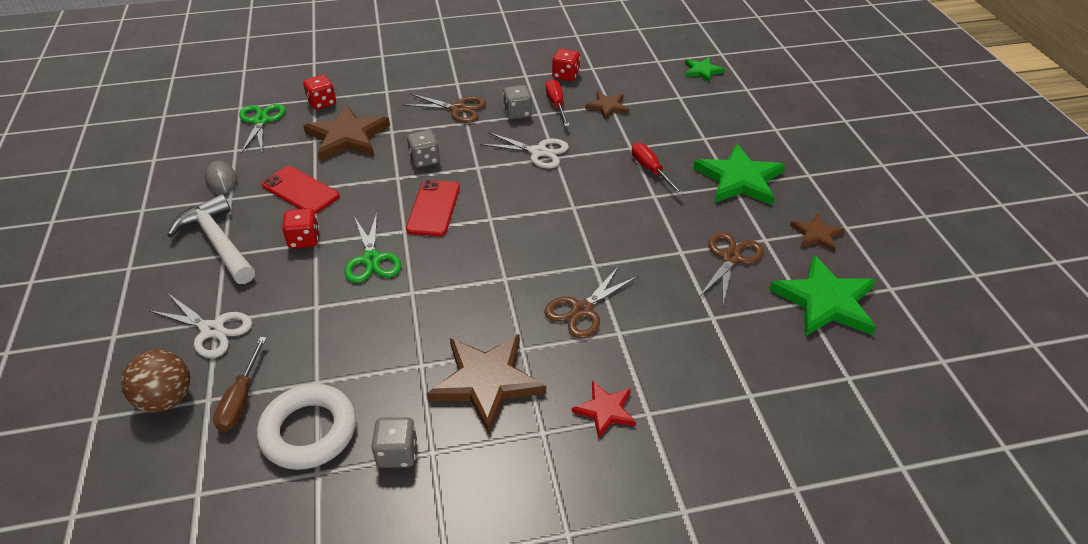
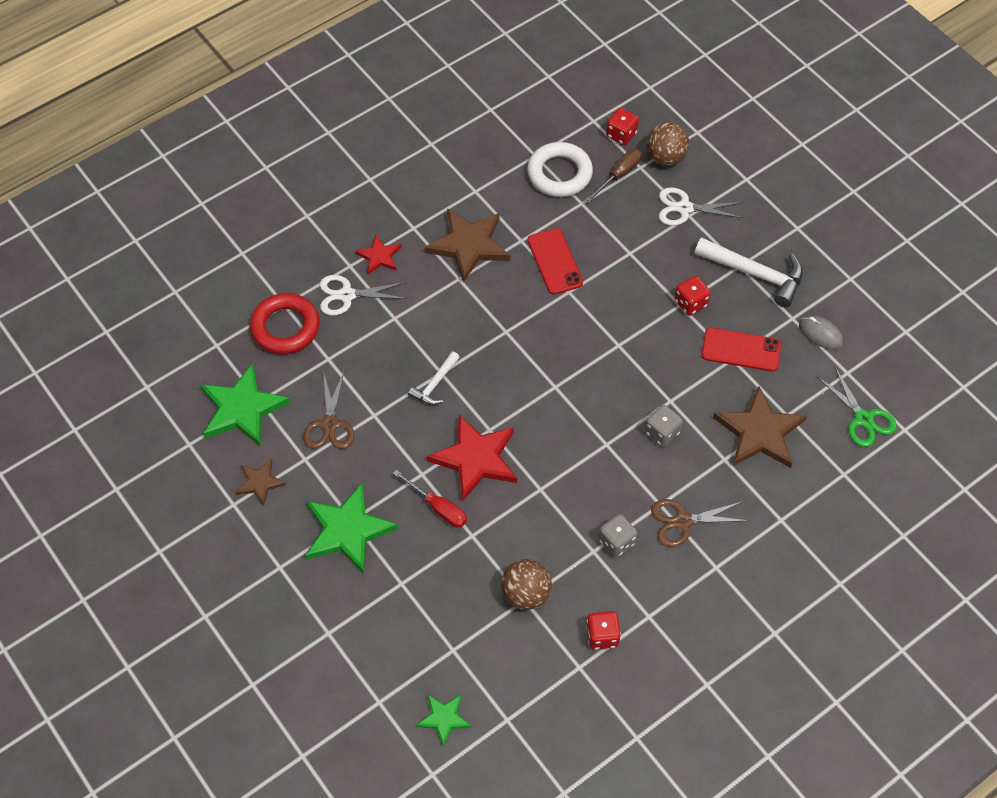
camera: 155 degrees right, 15 degrees up
(241, 399) = (619, 175): brown screwdriver -> brown screwdriver turned 60 degrees clockwise
(322, 103) = (829, 470): red dice -> red dice (621, 135)
(371, 259) = (621, 306): green scissors -> none
(397, 453) = (496, 182): grey dice -> none
(434, 208) = (610, 378): red phone -> red phone (554, 261)
(538, 152) = (560, 489): white scissors -> white scissors (347, 295)
(556, 105) = (583, 574): red screwdriver -> none
(582, 310) = (430, 326): brown scissors -> none
(599, 191) = (476, 459): none -> red star
(606, 257) = (435, 384): none -> white hammer
(607, 107) = (525, 594): brown star -> brown ball
(755, 367) = (285, 327): none -> red ring

